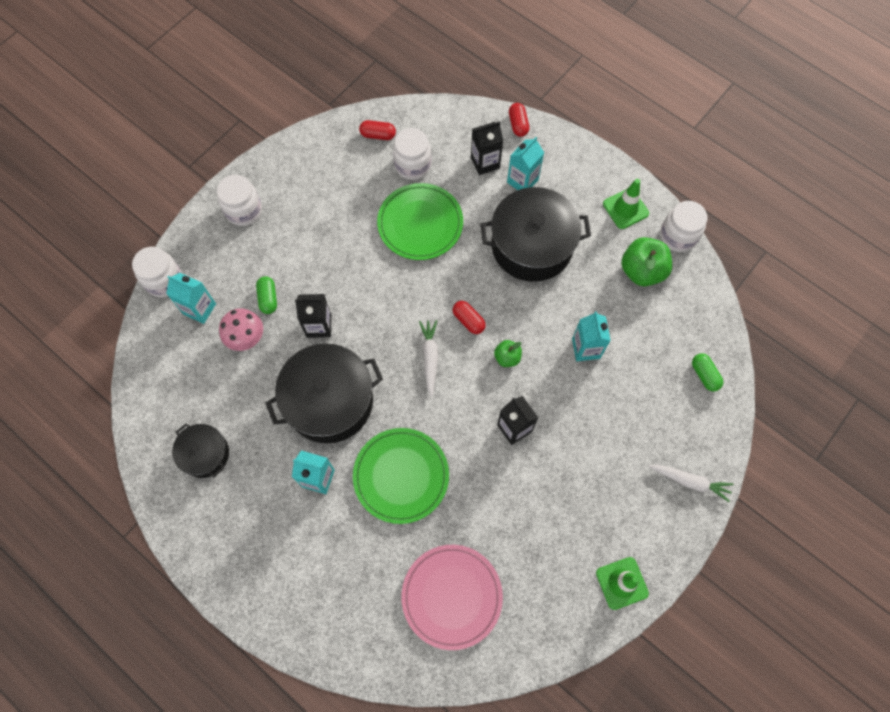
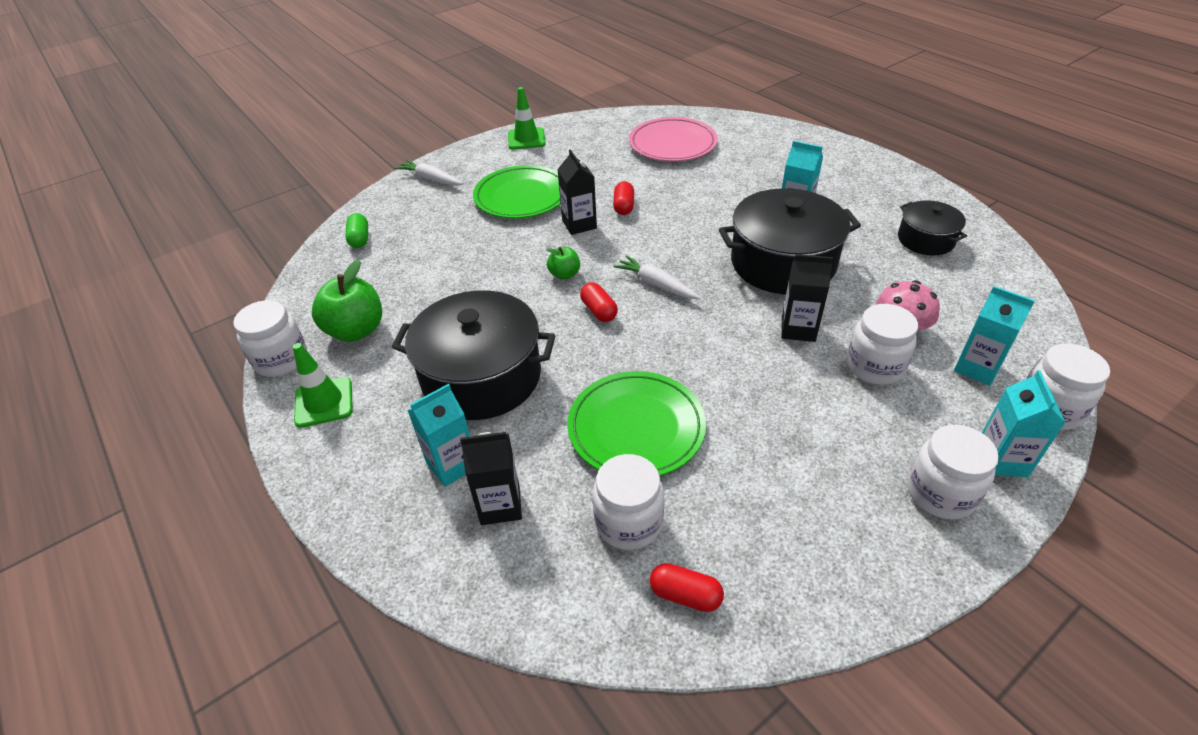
camera: 165 degrees left, 25 degrees down
(268, 298) = (874, 367): green capsule -> white jar
(401, 476) = (706, 206): green plate -> green plate (521, 196)
(430, 358) = (656, 284): white carrot -> white carrot turned 120 degrees clockwise
(518, 124) = (411, 566): red capsule -> red capsule (624, 206)
(586, 348) = (470, 271): turquoise carton -> turquoise carton (1001, 460)

